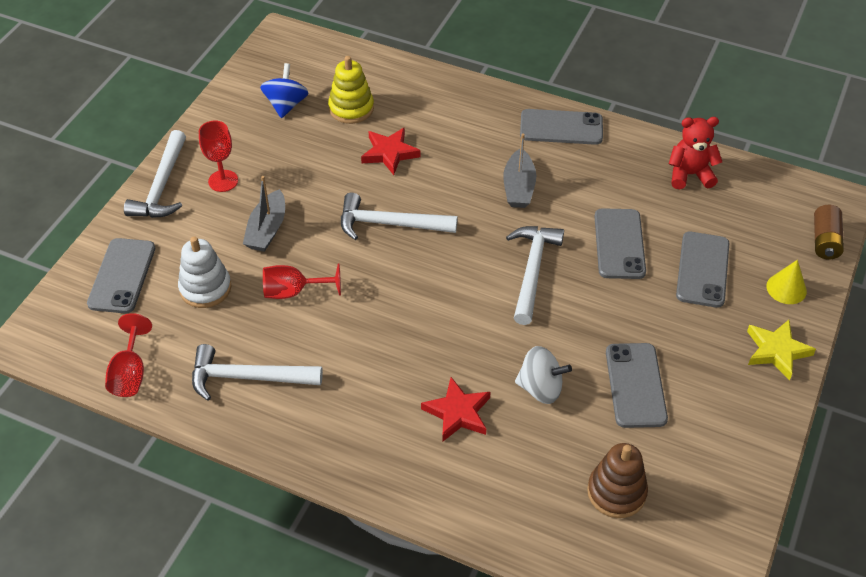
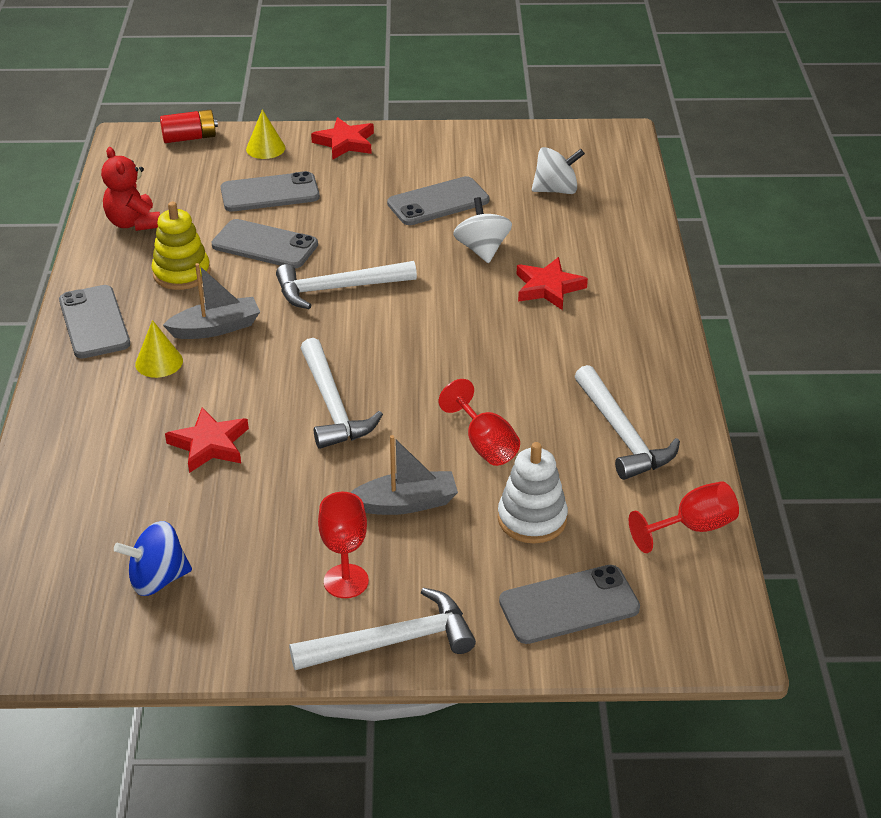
camera: 115 degrees left, 10 degrees down
(351, 108) = (136, 509): yellow stacking toy -> yellow stacking toy (181, 273)
(494, 149) = (159, 362): none -> yellow cone
(616, 492) = (556, 190): brown stacking toy -> white spinning top
(619, 244) = (265, 245): grey phone -> grey phone turned 45 degrees clockwise
(776, 351) = (345, 142): yellow star -> red star
(825, 241) = (190, 138): brown battery -> red battery

